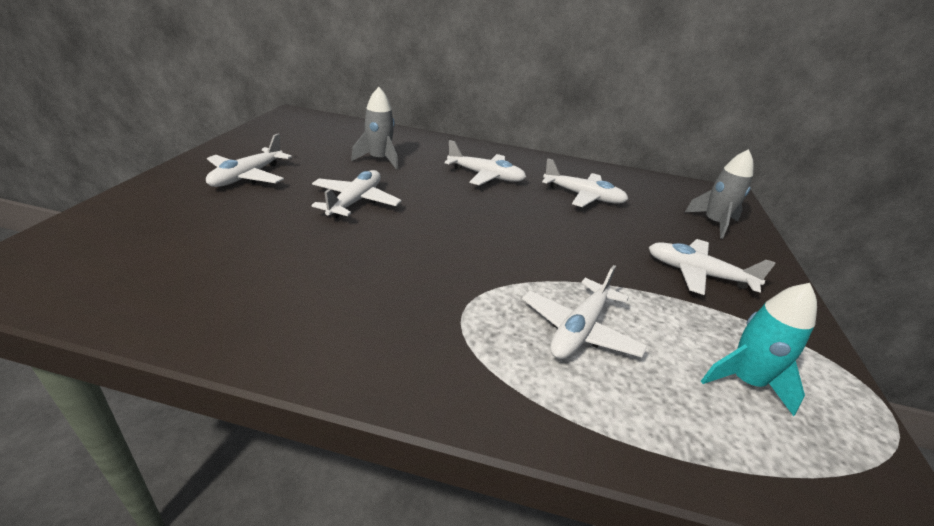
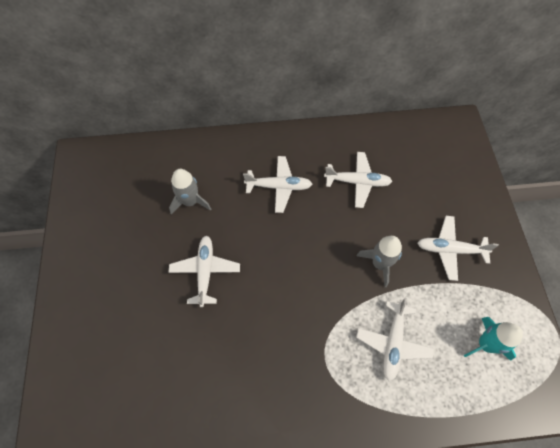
camera: 15 degrees left, 30 degrees up
(247, 176) = (112, 277): white plane -> none
(713, 223) = (453, 176): grey rocket -> grey rocket (379, 263)

